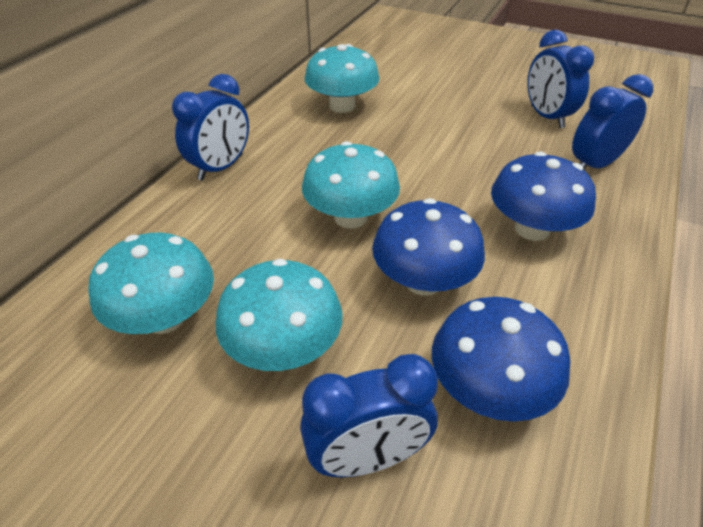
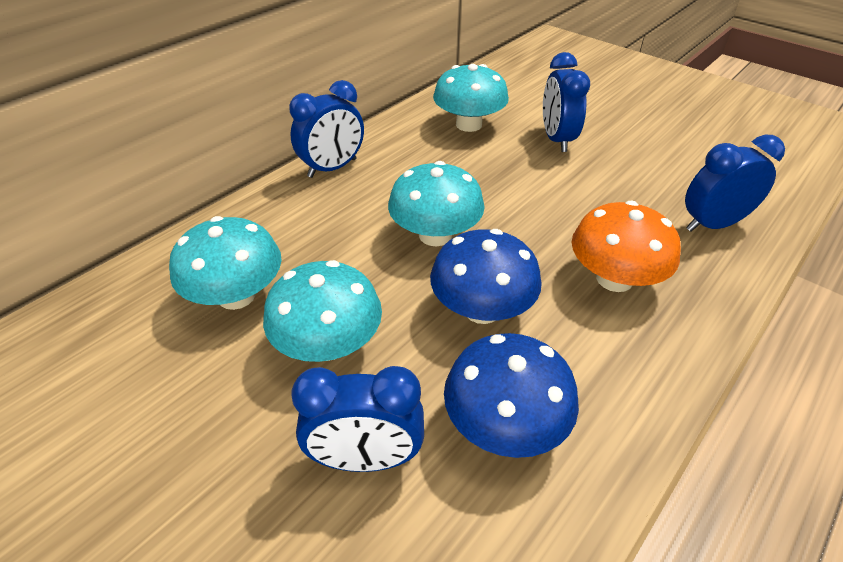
camera: 15 degrees right, 0 degrees up
(532, 229) = (614, 279): blue mushroom -> orange mushroom
(546, 117) = (680, 166): blue clock -> blue clock (556, 139)

